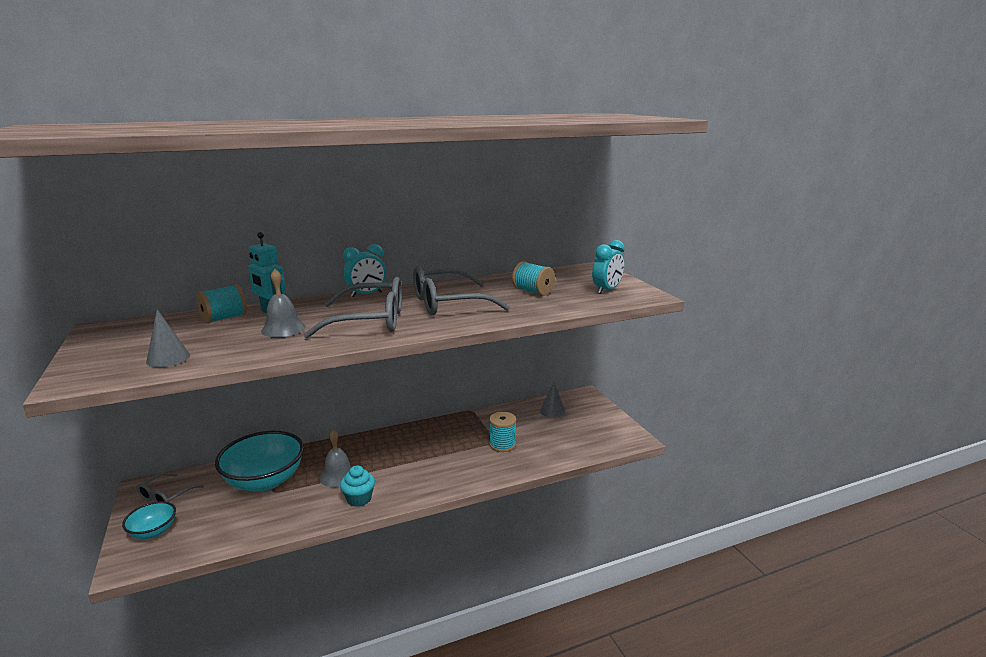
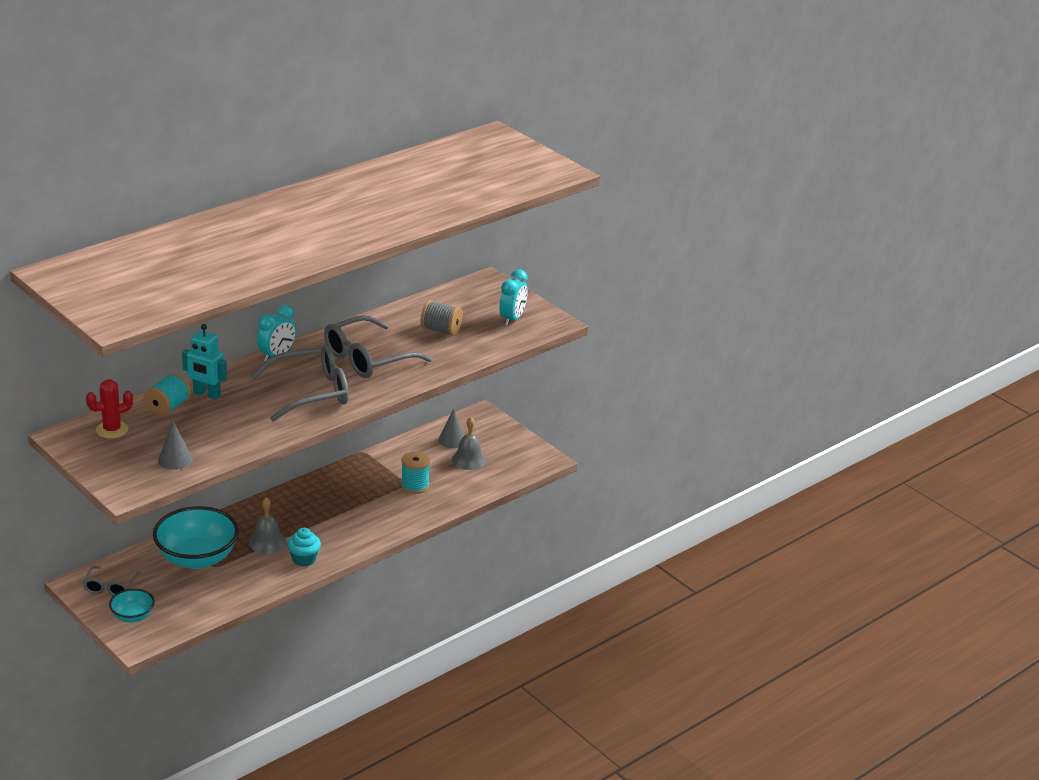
camera: 20 degrees left, 10 degrees up
(149, 328) = (112, 430): none -> red cactus
(283, 329) = (239, 413): grey bell -> grey bell (469, 460)
(533, 291) = (441, 330): turquoise spool -> grey spool

